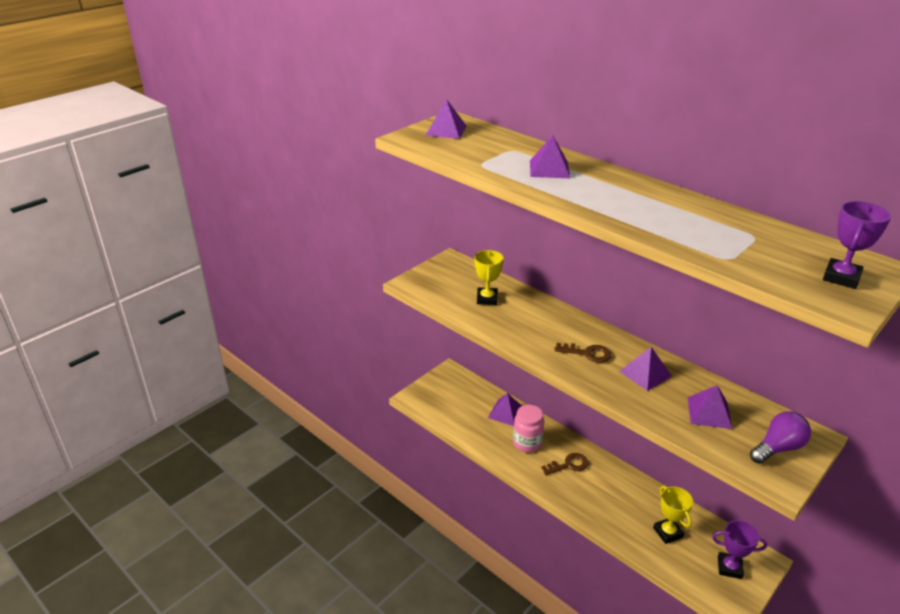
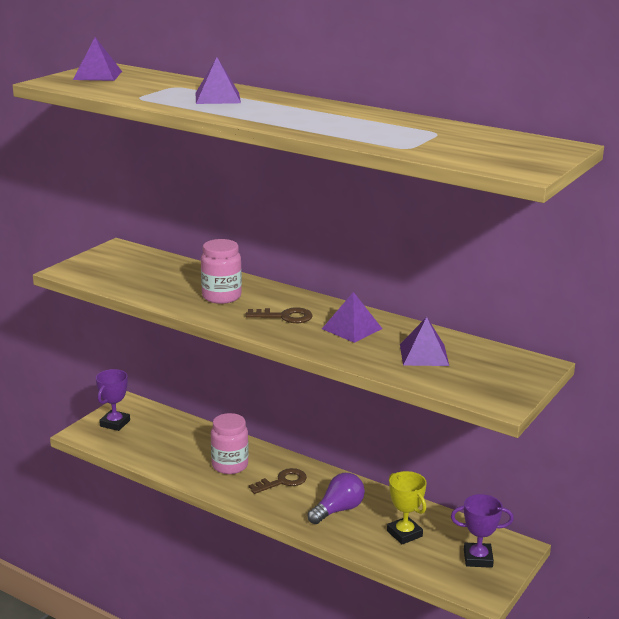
camera: 10 degrees left, 10 degrees down
(487, 299) = (163, 279): yellow trophy -> none
(506, 412) = (202, 438): purple pyramid -> none
(534, 324) = (221, 297): none -> pink jar
(778, 448) = (499, 377): purple light bulb -> purple light bulb (338, 510)
(841, 277) = (521, 154): purple trophy -> purple trophy (115, 423)

